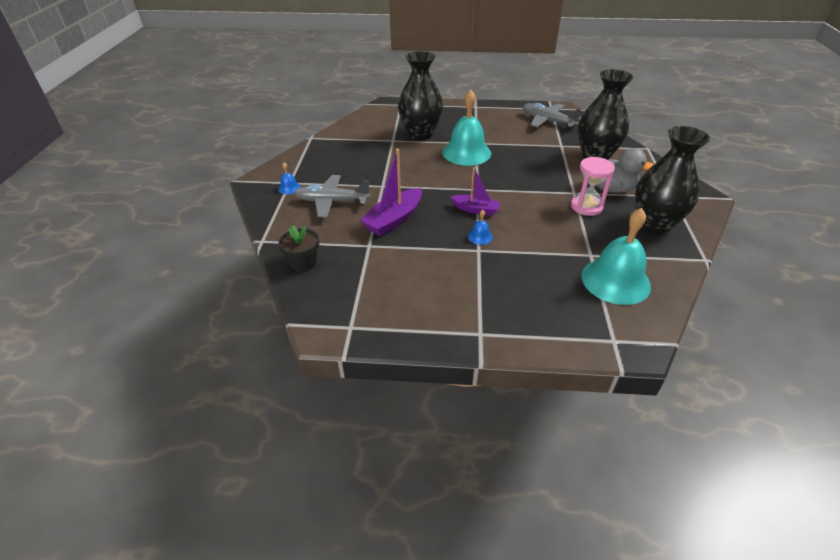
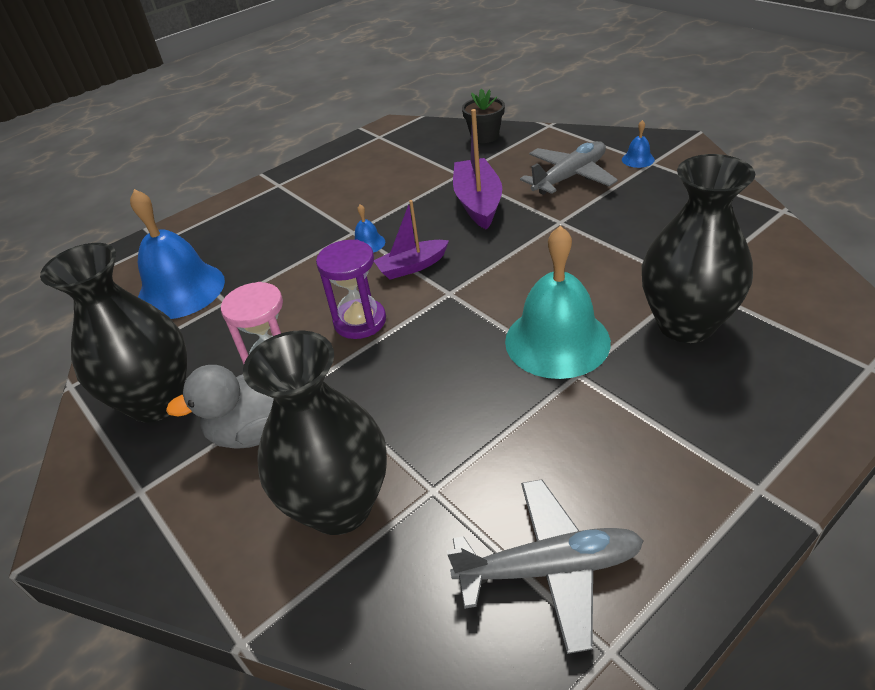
camera: 140 degrees right, 0 degrees up
(530, 201) = (360, 321): none -> purple hourglass
(615, 280) = (181, 290): turquoise bell -> blue bell

